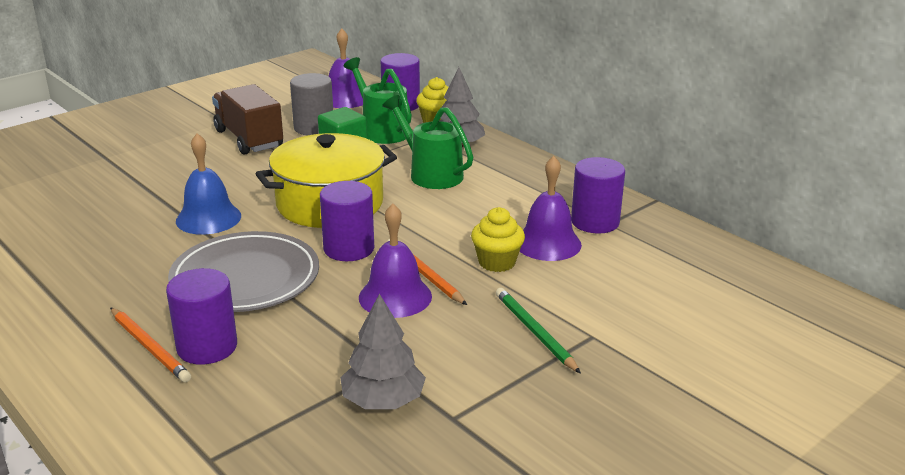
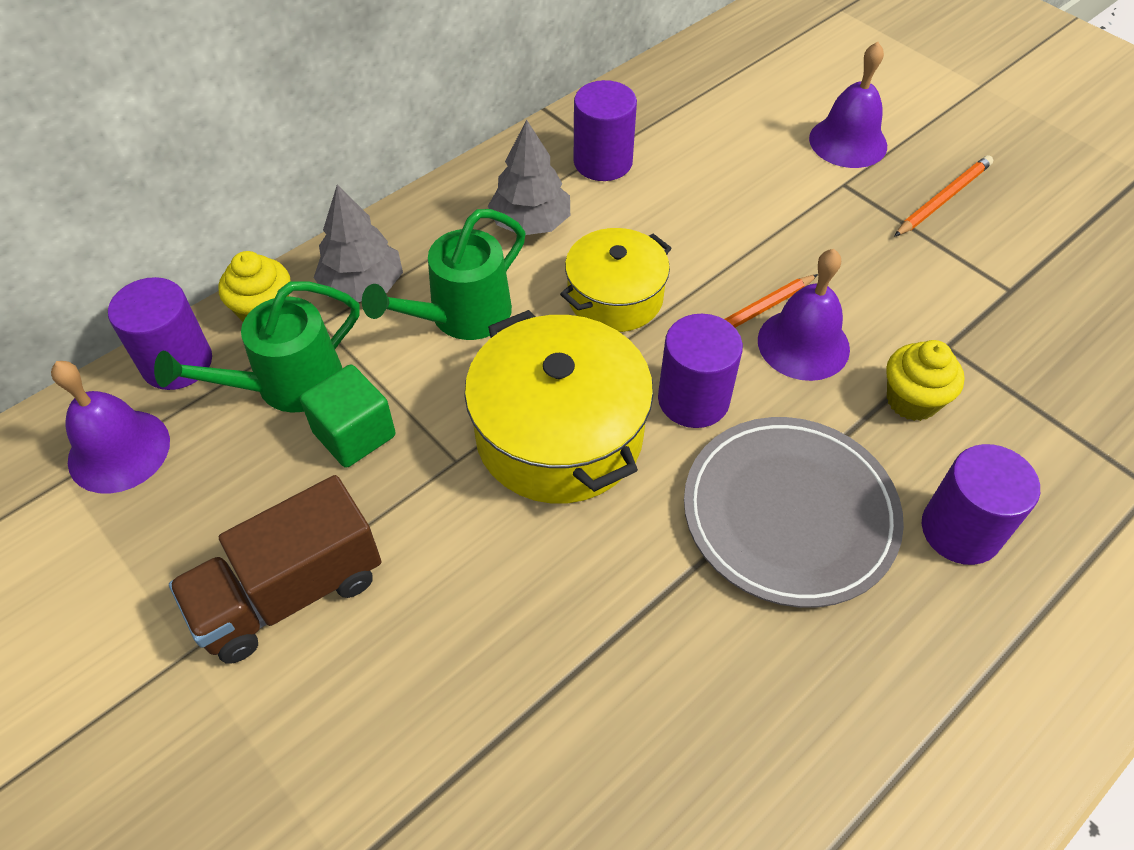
camera: 90 degrees left, 25 degrees up
(149, 347) = (980, 600): orange pencil -> orange pencil (943, 198)
(208, 218) = (614, 600): blue bell -> none
(314, 128) = (256, 488): grey cylinder -> none
(383, 400) = (1004, 345): grey tree -> grey tree (530, 223)
(446, 223) = (615, 297): none -> yellow pot
(497, 262) = (709, 251): yellow cupcake -> yellow cupcake (911, 400)
(534, 332) = (848, 225): green pencil -> none
(547, 243) = (658, 205): purple bell -> purple bell (848, 142)

